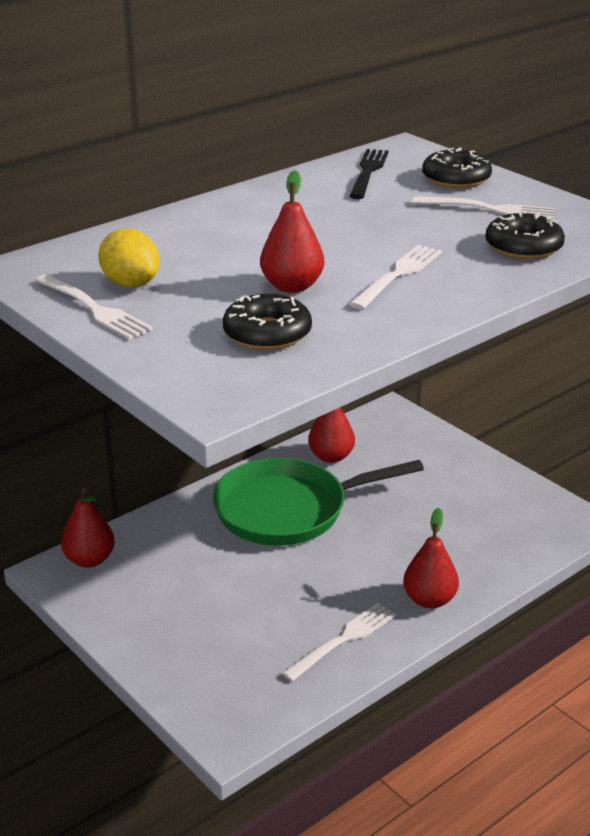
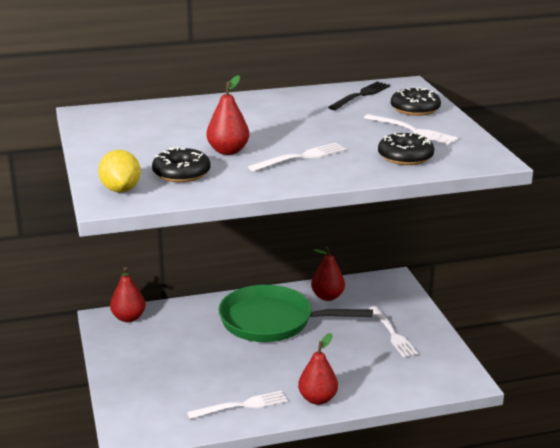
camera: 25 degrees right, 5 degrees down
(94, 309) = (102, 141): white fork -> white fork (393, 334)
(131, 283) = (138, 132): yellow lemon -> yellow lemon (121, 189)

